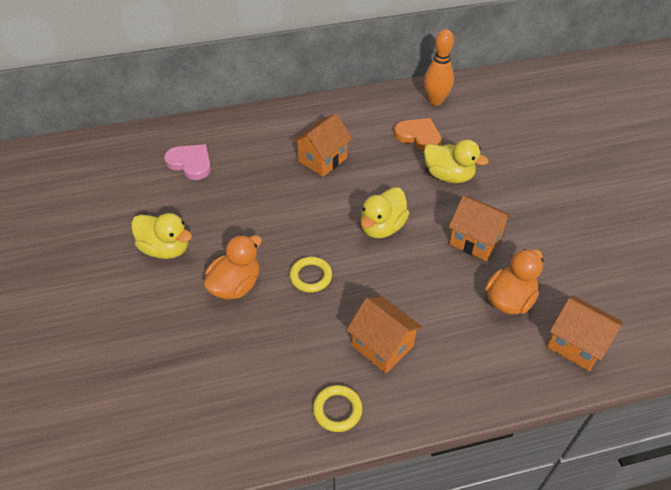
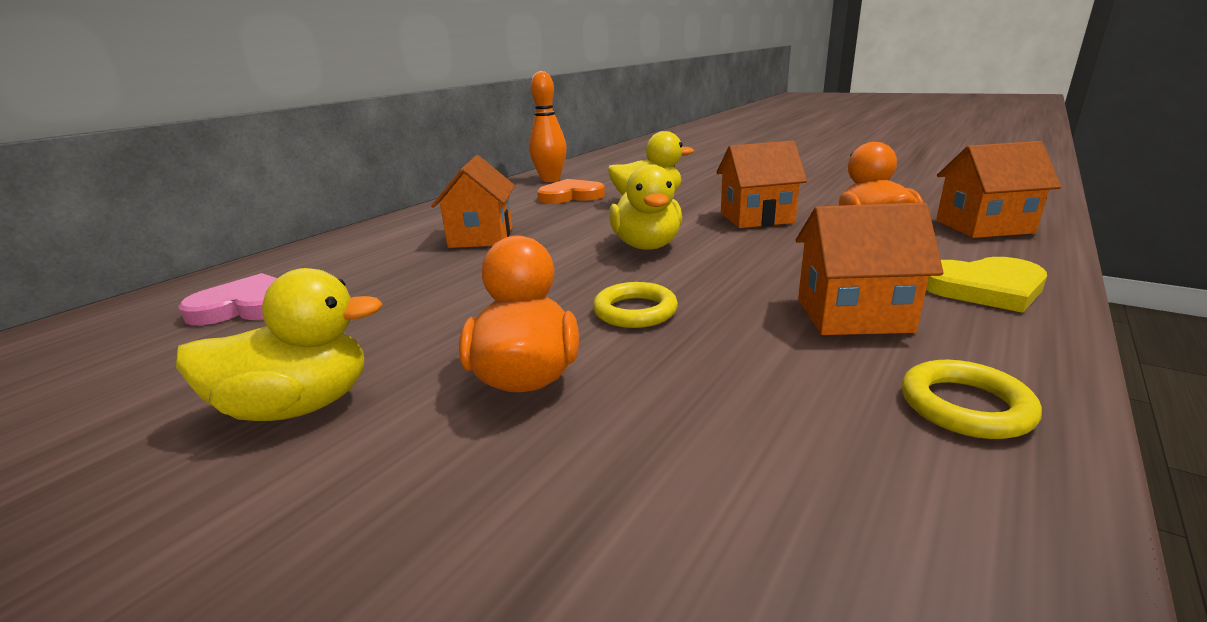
camera: 40 degrees left, 25 degrees down
(466, 378) = (984, 288): none -> yellow heart

